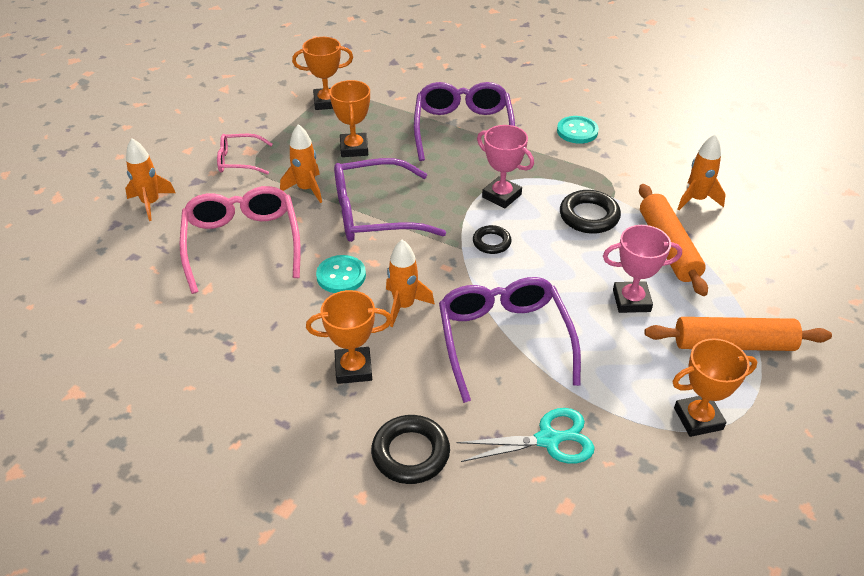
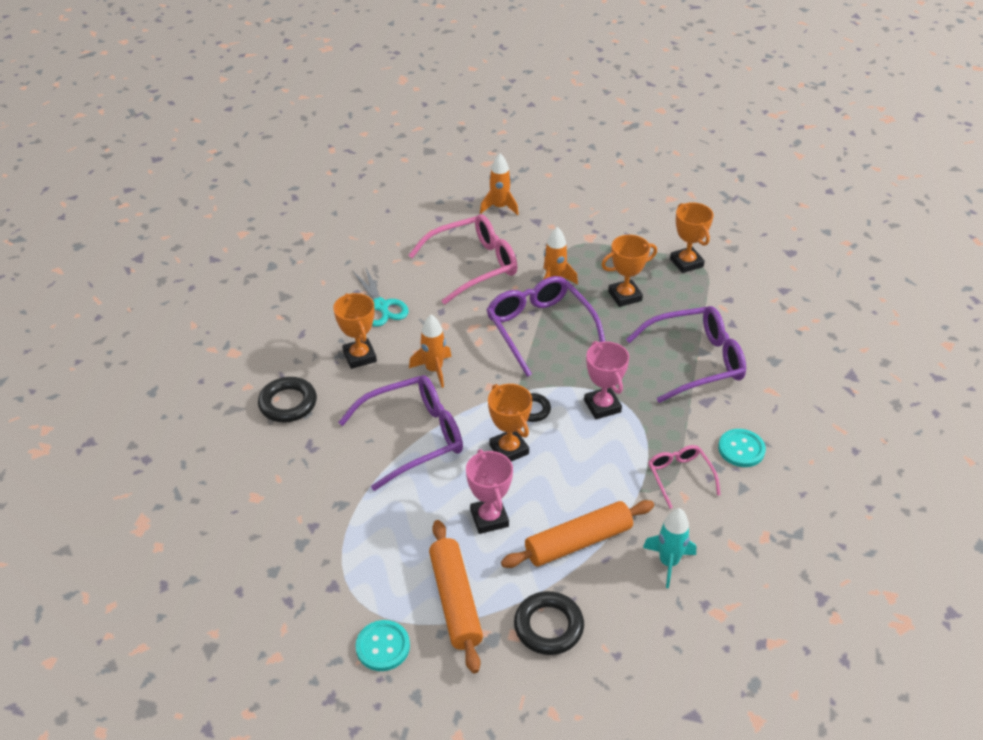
camera: 75 degrees right, 0 degrees up
(239, 161) = (573, 235): pink glasses -> pink glasses (680, 477)
(341, 276) = (456, 327): turquoise button -> turquoise button (383, 646)
(501, 196) = (602, 406): pink trophy -> pink trophy turned 45 degrees counterclockwise
(548, 440) = (315, 479): turquoise scissors -> turquoise scissors (380, 306)
(589, 216) = (600, 474): black ring -> black ring (548, 626)
(696, 199) = (668, 562): orange rocket -> turquoise rocket
(698, 418) = (357, 576): orange trophy -> orange trophy (509, 449)

